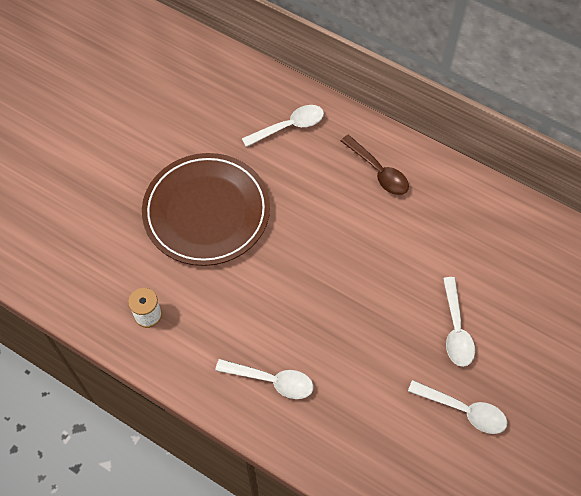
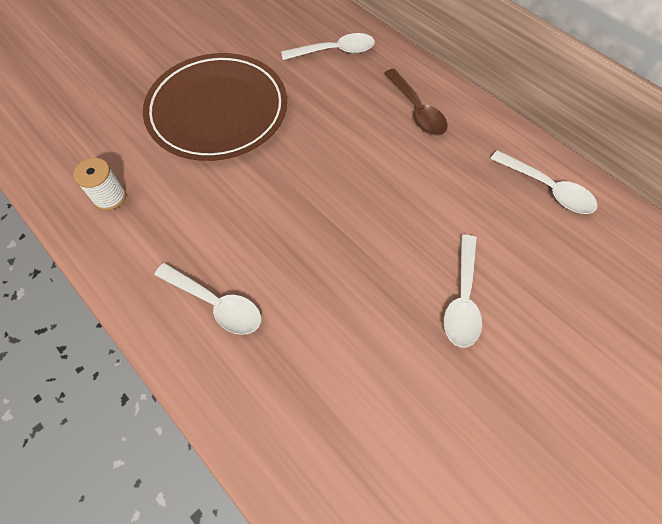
camera: 15 degrees right, 0 degrees up
(464, 410) = (447, 405): white spoon -> white spoon (548, 189)

